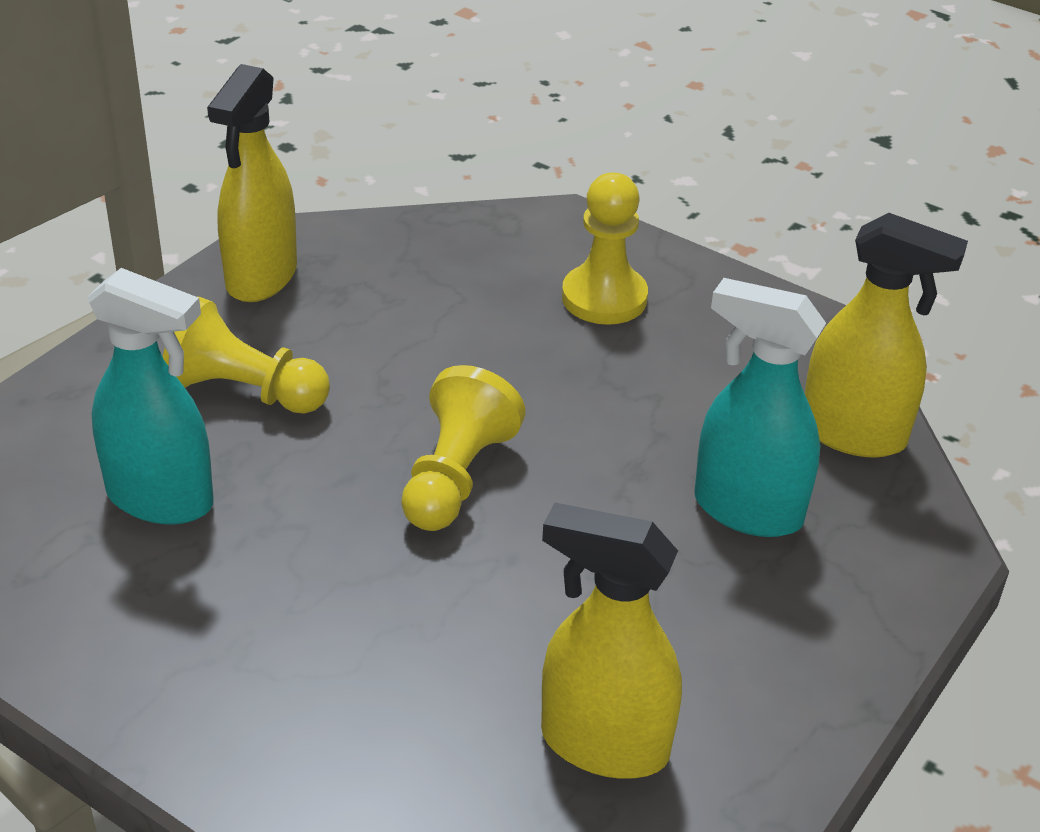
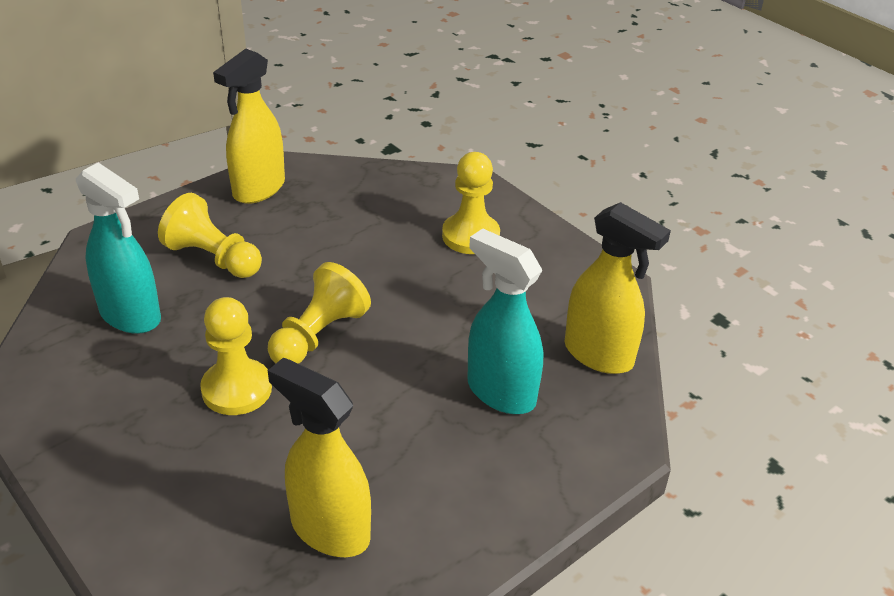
camera: 15 degrees right, 0 degrees up
(375, 576) = (237, 389): none -> yellow pawn

